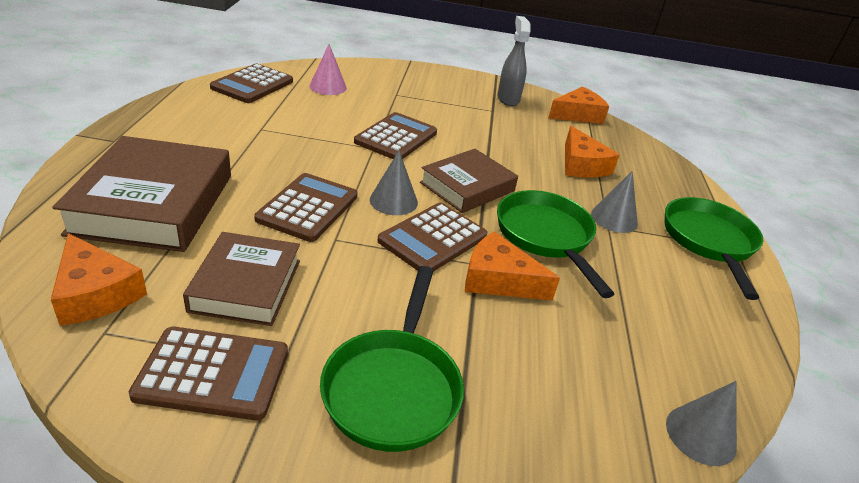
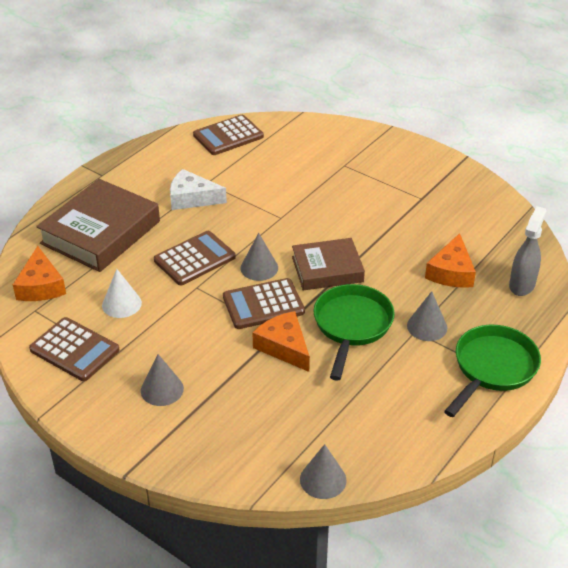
camera: 35 degrees right, 5 degrees up
(246, 285) = (121, 304): brown book -> white cone
(254, 146) = (192, 198): none -> white cheese
(328, 87) = (289, 147): pink cone -> none
(393, 388) = (162, 389): green pan -> grey cone
(396, 137) = (307, 211): brown calculator -> none
(508, 99) = (450, 188): grey spray bottle -> grey spray bottle (522, 285)
(577, 115) = (507, 218): orange cheese -> none

